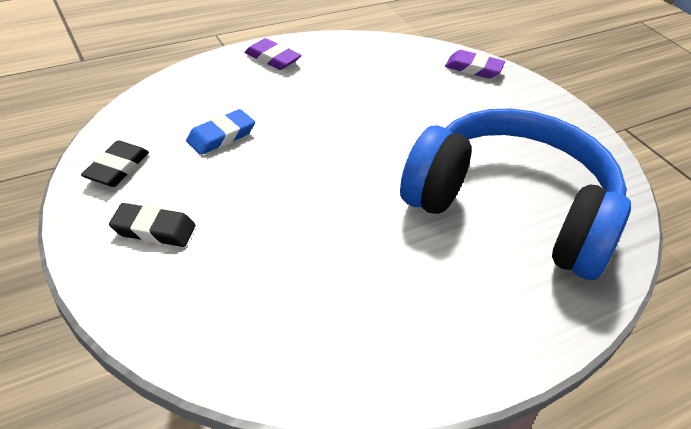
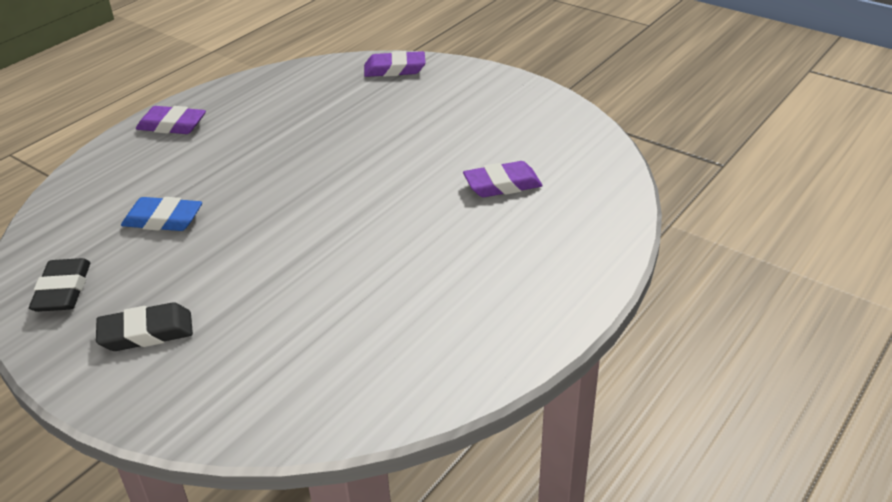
camera: 20 degrees left, 5 degrees down
(221, 136) = (163, 220): blue eraser -> blue eraser turned 75 degrees clockwise
(512, 209) = (502, 185): blue headphones -> purple eraser

